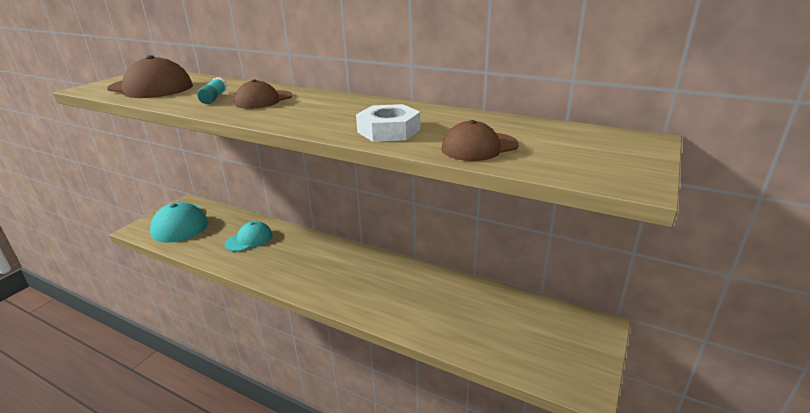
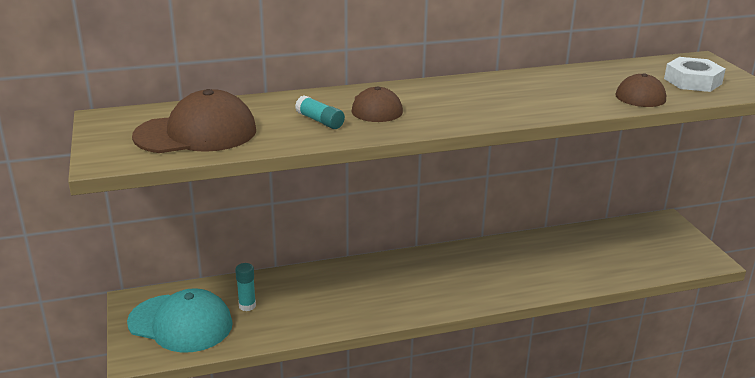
camera: 45 degrees left, 0 degrees up
(218, 230) = (247, 306): none -> turquoise glue stick
(249, 239) = (304, 296): turquoise cap -> none
(388, 131) = (559, 101): white nut -> white nut (692, 81)

